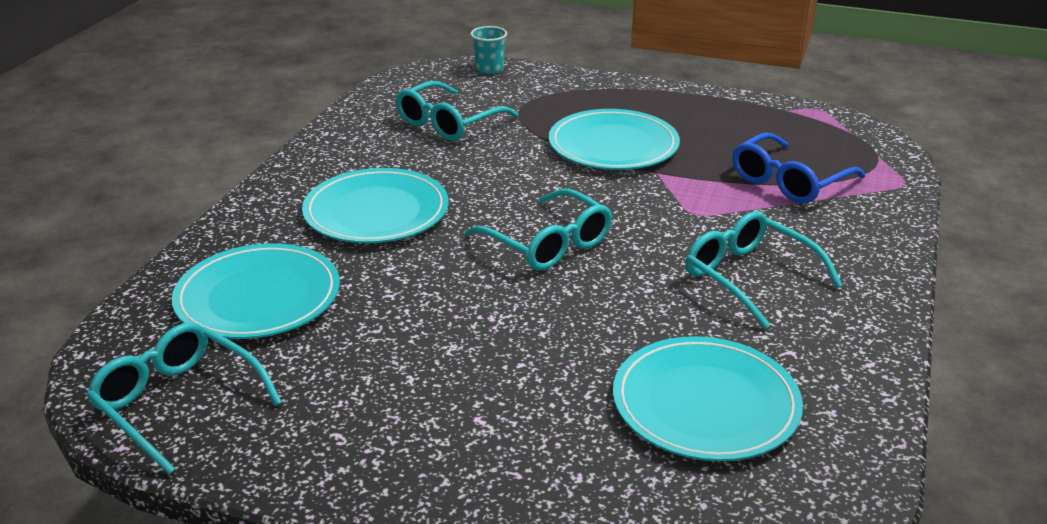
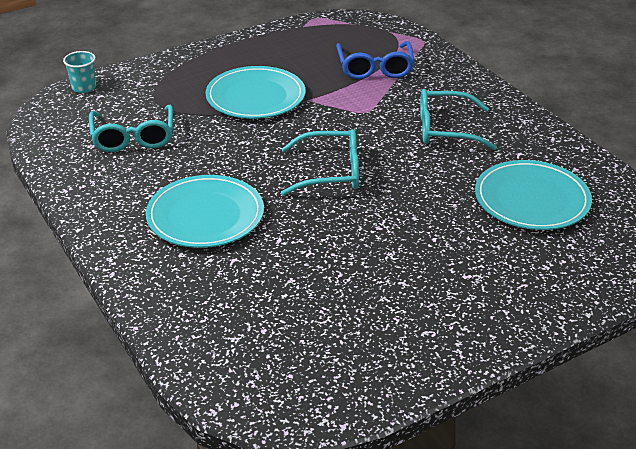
camera: 50 degrees left, 5 degrees up
(177, 402) = (322, 385): turquoise glasses -> none
(258, 297) = (244, 306): turquoise plate -> none

